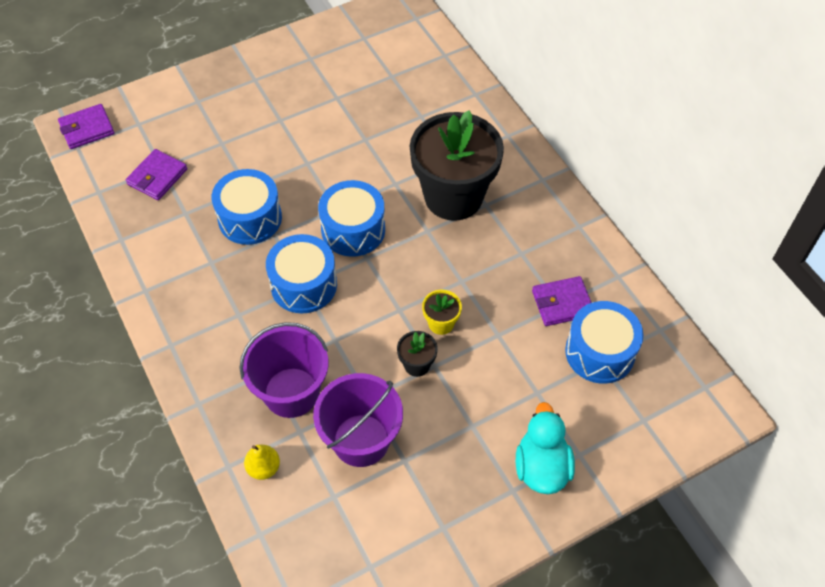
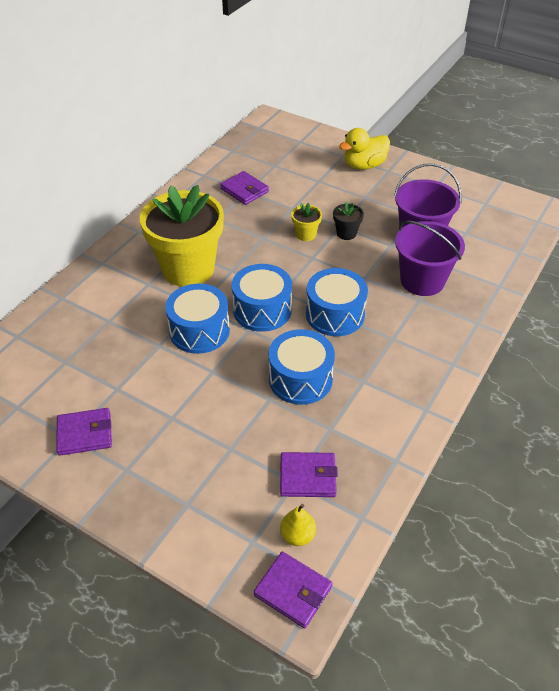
camera: 120 degrees left, 10 degrees down
(263, 468) = (482, 269): yellow pear -> yellow pear (297, 535)
(306, 67) = (85, 433): none -> purple wallet
(453, 197) = (188, 269): black flower pot -> yellow flower pot
(541, 467) = (364, 165): turquoise duck -> yellow duck
(600, 352) = (268, 166): blue drum -> blue drum (199, 331)

